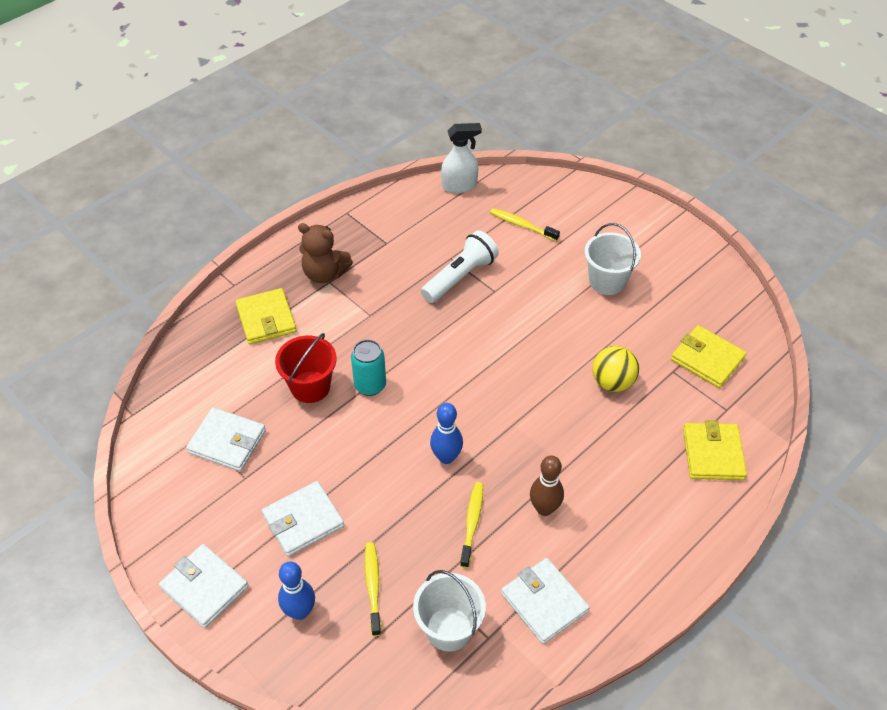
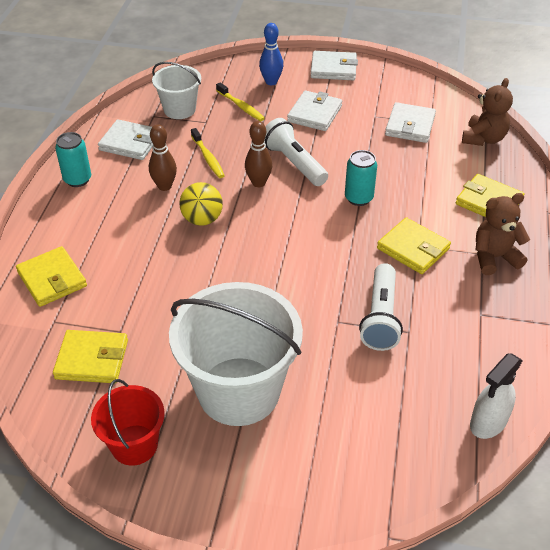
camera: 145 degrees right, 5 degrees down
(182, 383) = (483, 139): none -> brown teddy bear
(227, 442) = (410, 125): white wallet -> white wallet turned 60 degrees counterclockwise
(310, 387) = (398, 177): red bucket -> red bucket (134, 445)
(377, 314) = (413, 248): none -> yellow wallet
(390, 462) = (294, 163): none -> white flashlight
(446, 457) = (258, 183): blue bowling pin -> brown bowling pin
(522, 225) = (377, 410): yellow toothbrush -> none
(607, 281) = (239, 391): white bucket -> white bucket, size x1.86
(612, 382) = (169, 294): yellow ball -> yellow ball (202, 219)
(634, 575) = (77, 179): none -> turquoise can

